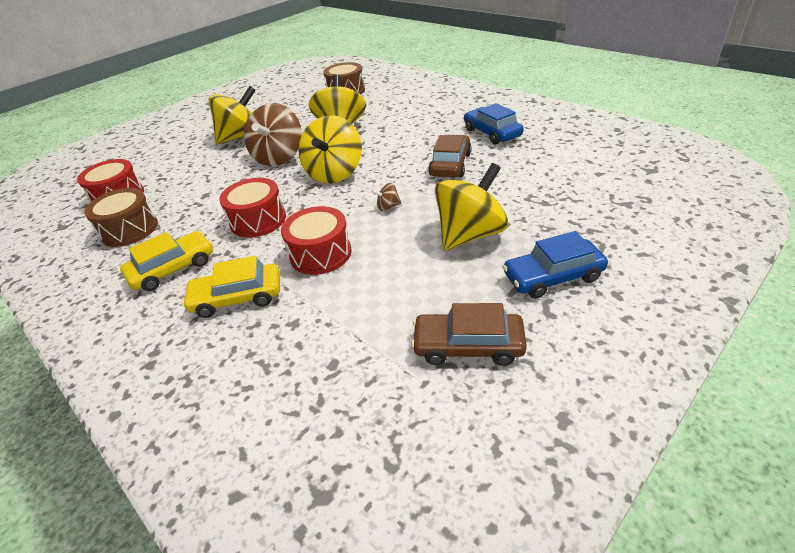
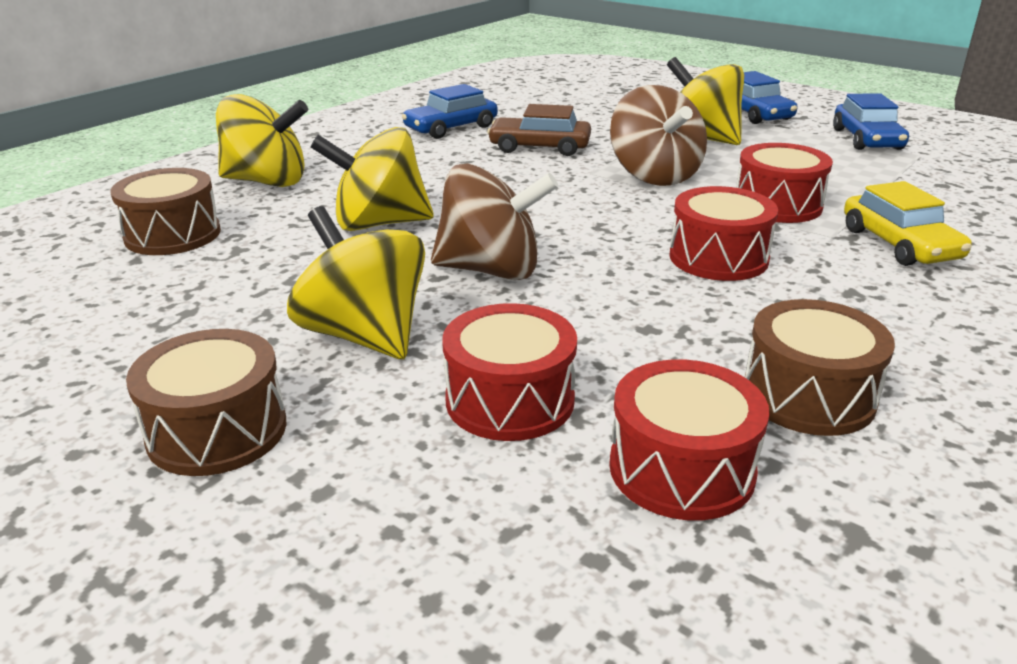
camera: 100 degrees left, 10 degrees down
(173, 269) = (884, 308): yellow car -> none
(180, 165) = (510, 400): none -> red drum
(202, 123) = (217, 431): none -> brown drum
(335, 173) = (561, 214): yellow spinning top -> yellow spinning top (267, 182)
(388, 207) = (654, 175): brown spinning top -> brown spinning top, size x2.47
(468, 346) = (866, 139): brown car -> blue car

